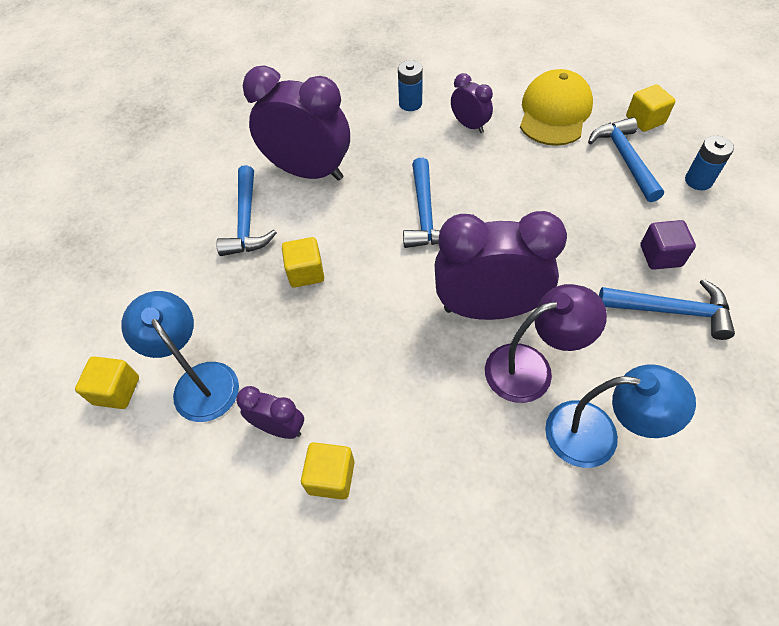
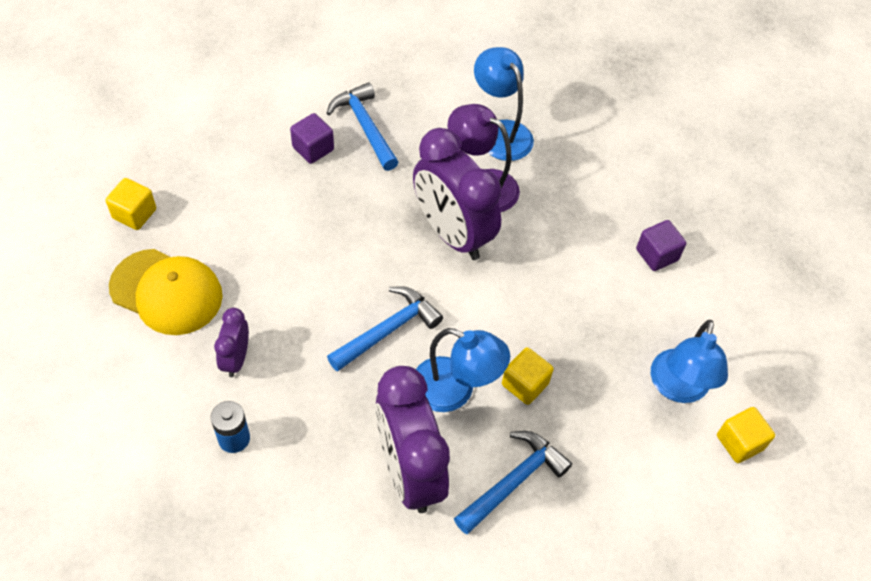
camera: 135 degrees left, 0 degrees up
(279, 428) = (657, 307): purple clock -> none
(331, 477) = (657, 255): yellow cube -> purple cube
(341, 227) = (455, 390): none -> blue lamp
(554, 112) = (166, 292): yellow cap -> yellow cap turned 135 degrees counterclockwise
(624, 159) = (205, 210): blue hammer -> none
(698, 181) = (202, 150): blue battery -> none

